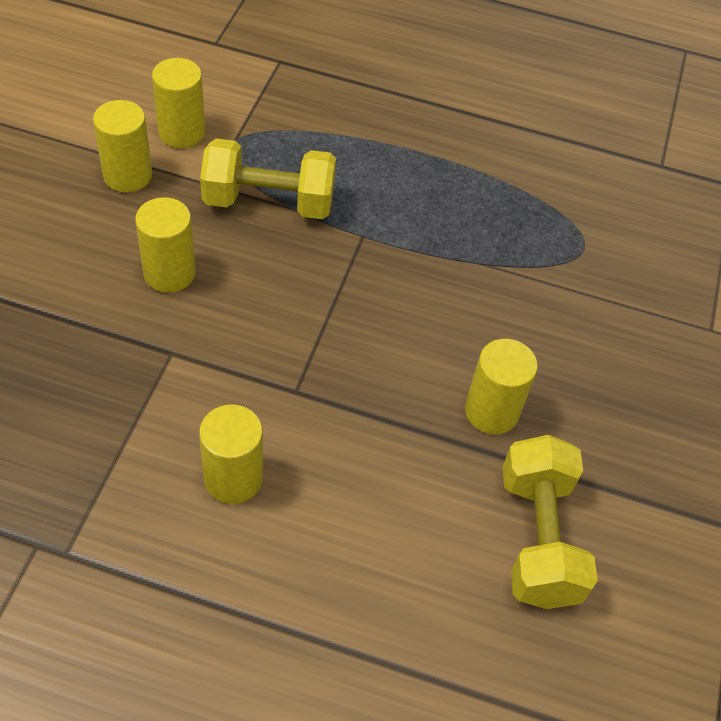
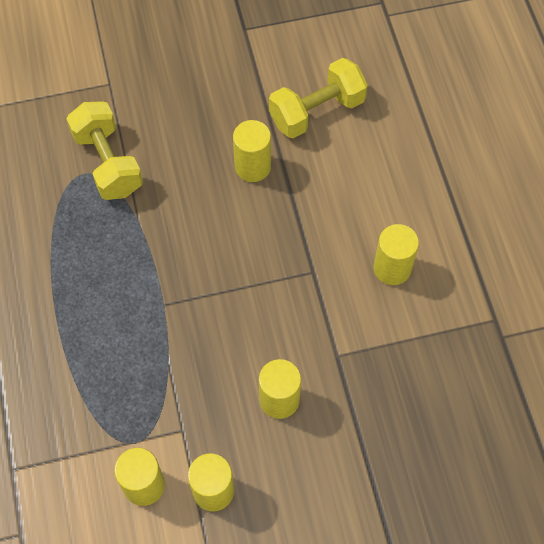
camera: 115 degrees left, 10 degrees up
(269, 202) = (173, 380): yellow dumbbell -> yellow dumbbell (108, 163)

